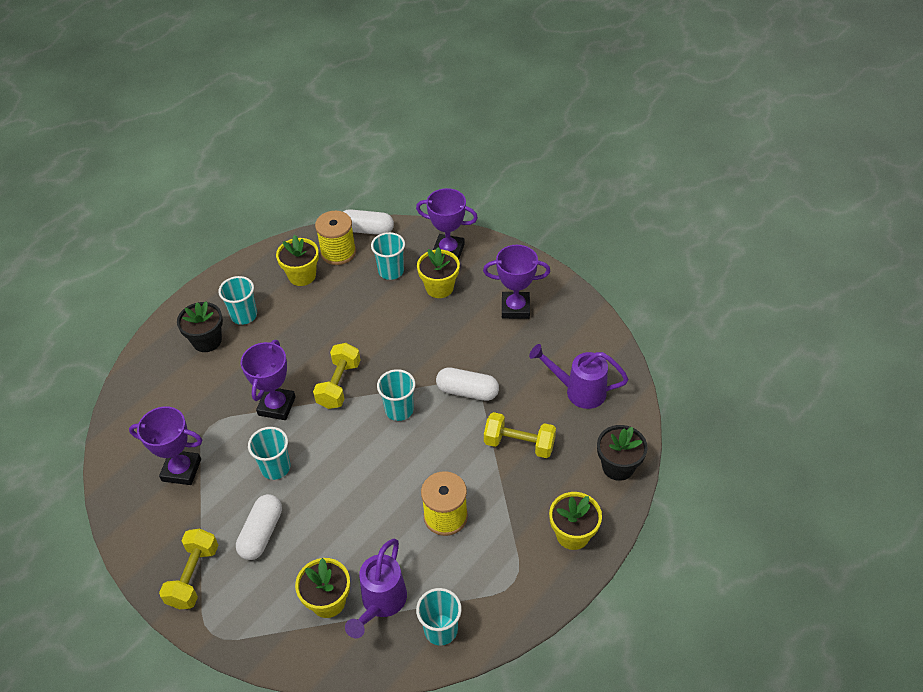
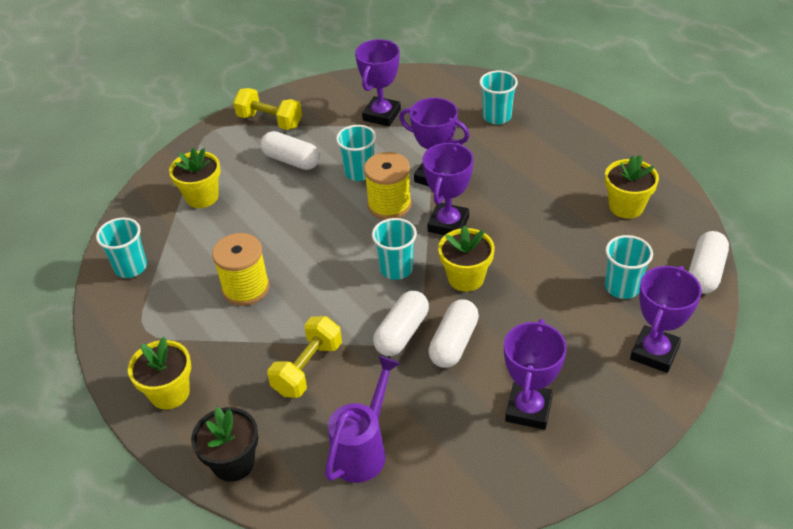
camera: 105 degrees right, 5 degrees down
(207, 341) = (538, 132): black flower pot -> none
(244, 315) = (569, 159): turquoise cup -> turquoise cup (497, 117)
(338, 252) = (664, 241): yellow spool -> yellow spool (389, 205)
(339, 384) = (448, 224): yellow dumbbell -> purple trophy
(381, 604) = (179, 230): purple watering can -> none
(439, 287) = (583, 332): yellow flower pot -> yellow flower pot (466, 278)
(469, 358) = (453, 343): none -> white capsule

